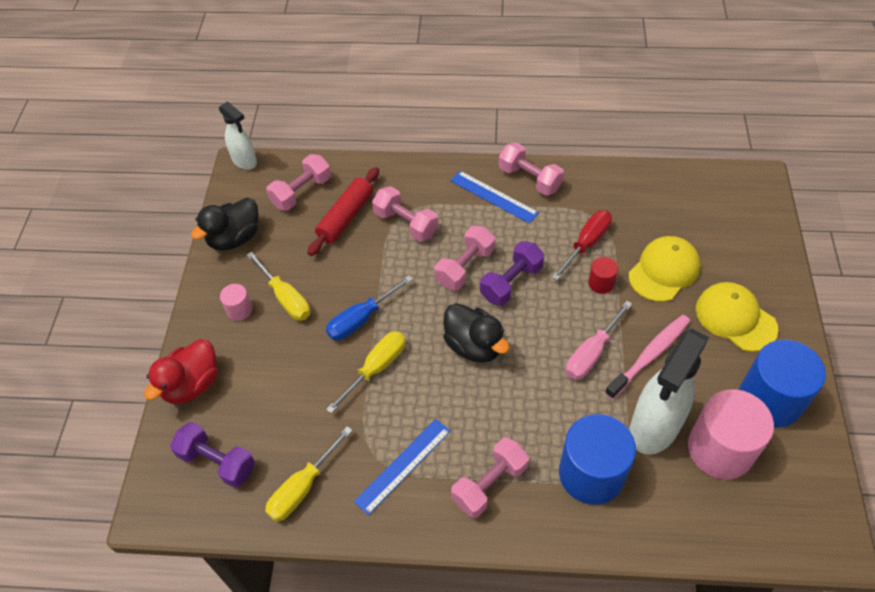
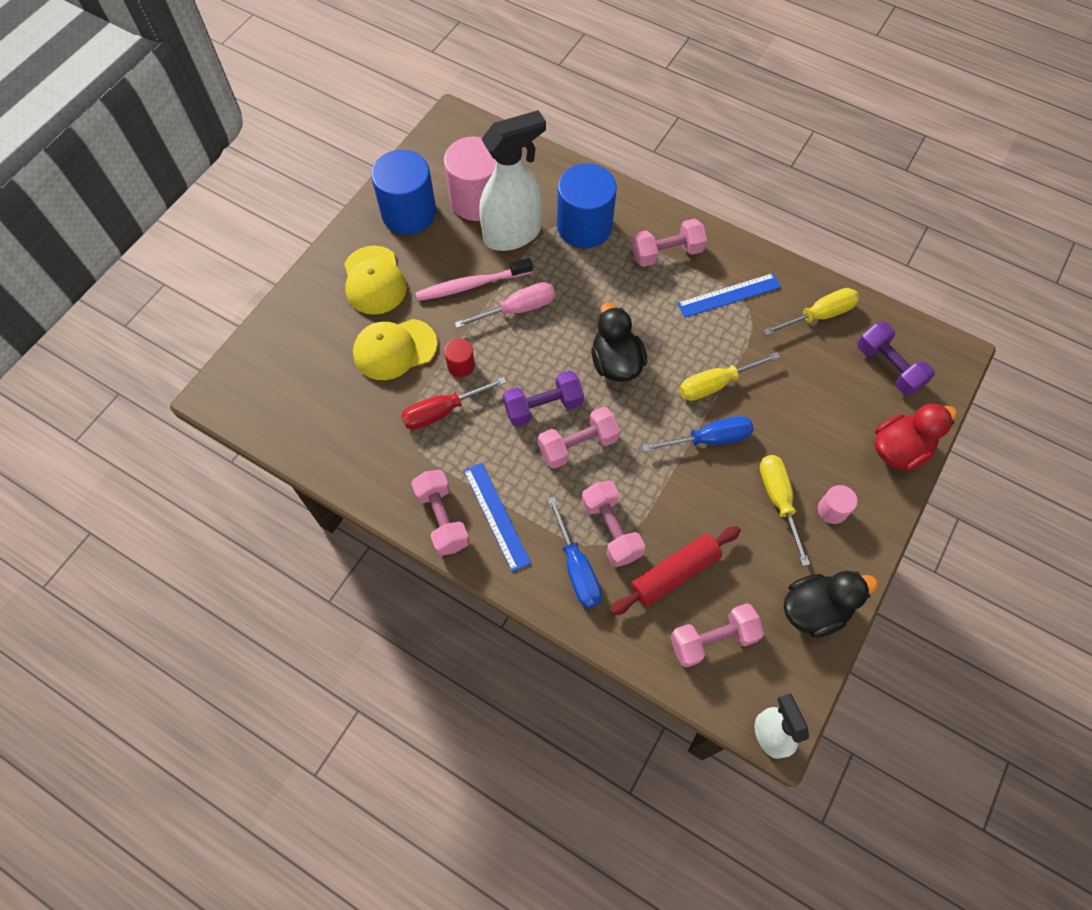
camera: 155 degrees left, 10 degrees up
(416, 191) = (577, 569): none -> blue screwdriver

